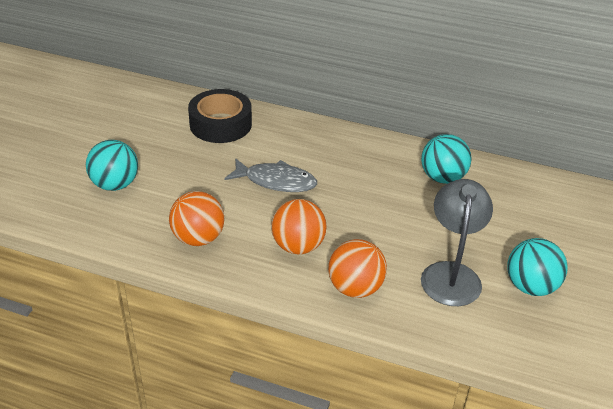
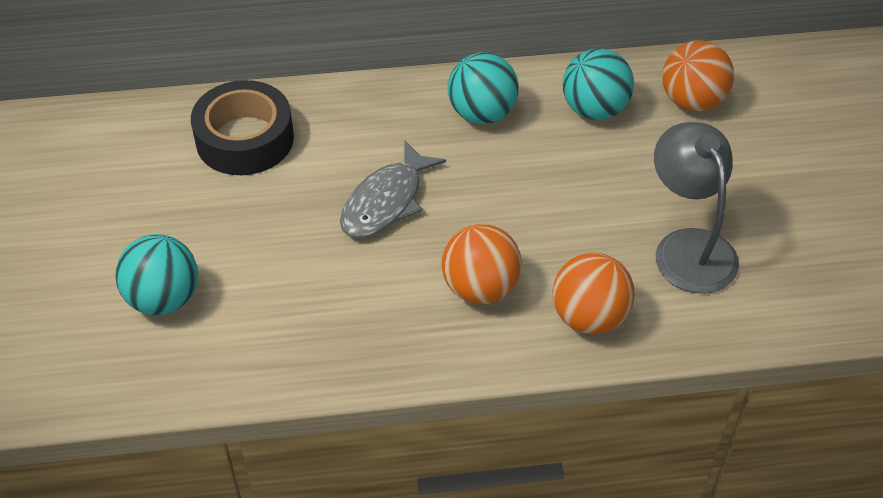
camera: 25 degrees left, 10 degrees up
(198, 238) = (342, 332): orange ball -> orange ball (692, 101)
(276, 181) = (386, 201): grey fish -> grey fish turned 135 degrees clockwise
(530, 286) = (786, 225): turquoise ball -> turquoise ball (482, 113)

